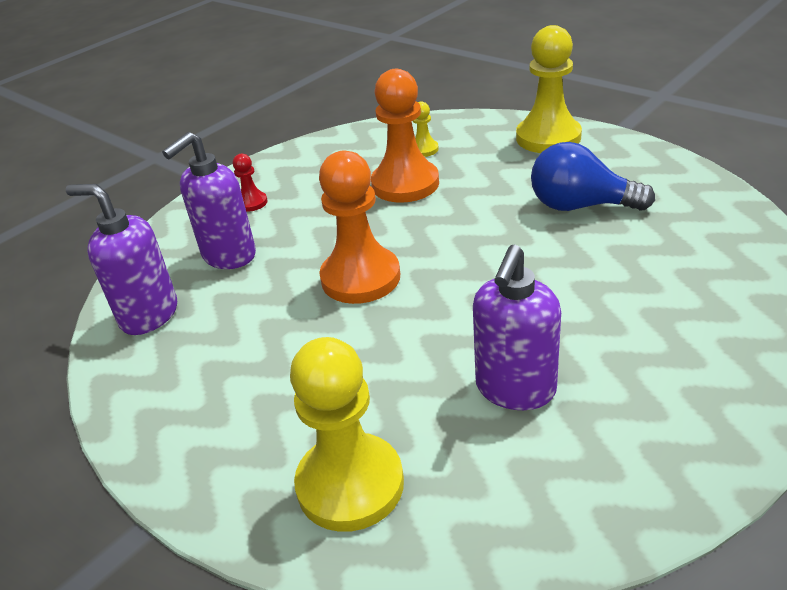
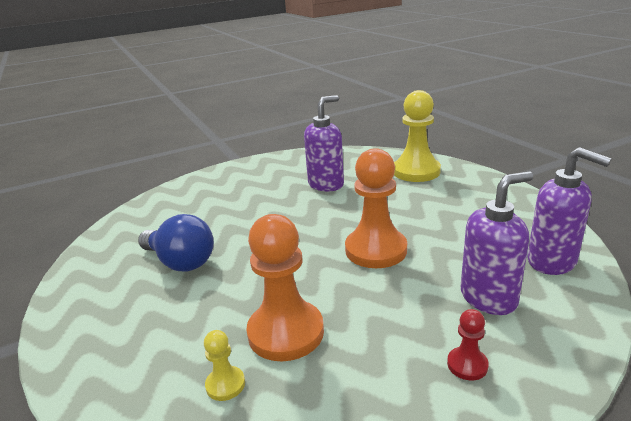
camera: 160 degrees left, 10 degrees down
(548, 138) = (96, 348): yellow pawn -> none

